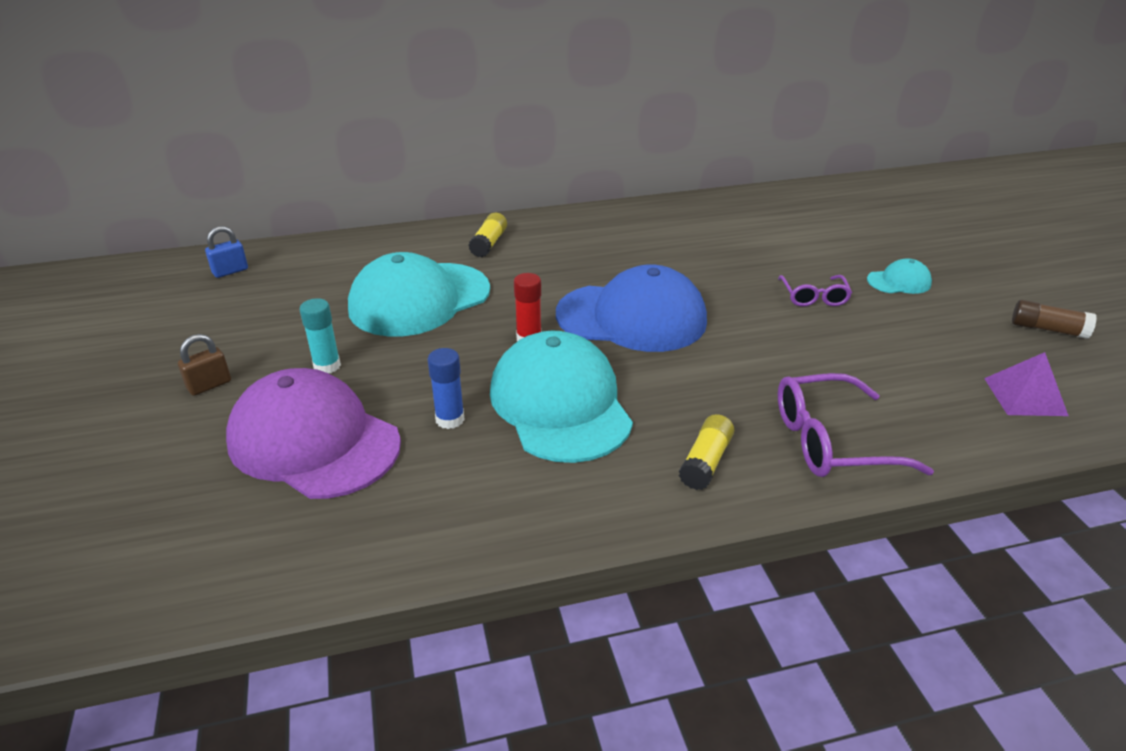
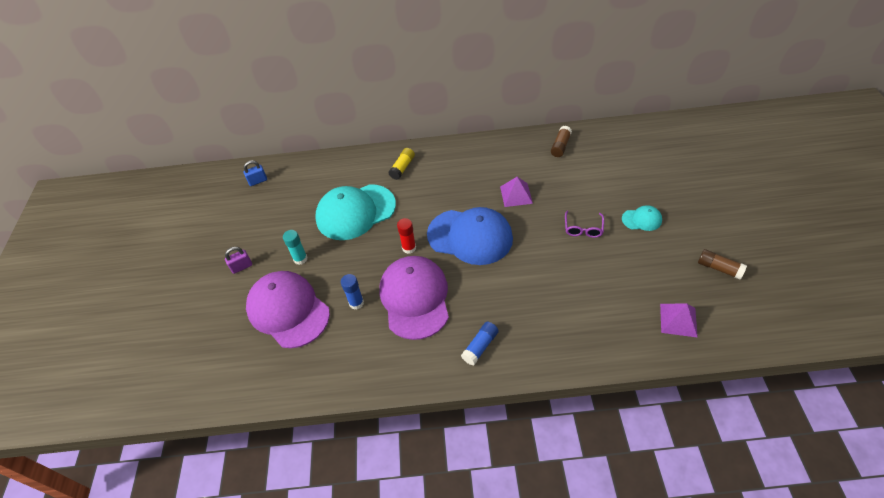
camera: 15 degrees right, 15 degrees up
(209, 385) = (242, 267): brown padlock -> purple padlock
(560, 404) = (415, 298): turquoise cap -> purple cap
(688, 265) = (516, 195): none -> purple pyramid
(706, 462) = (480, 346): yellow glue stick -> blue glue stick
(734, 210) = (560, 146): none -> brown glue stick
(831, 441) = (552, 340): purple glasses -> none

